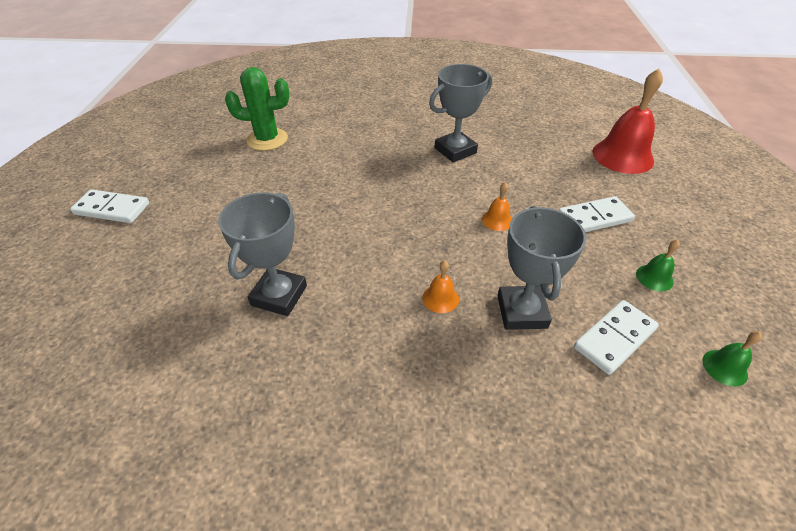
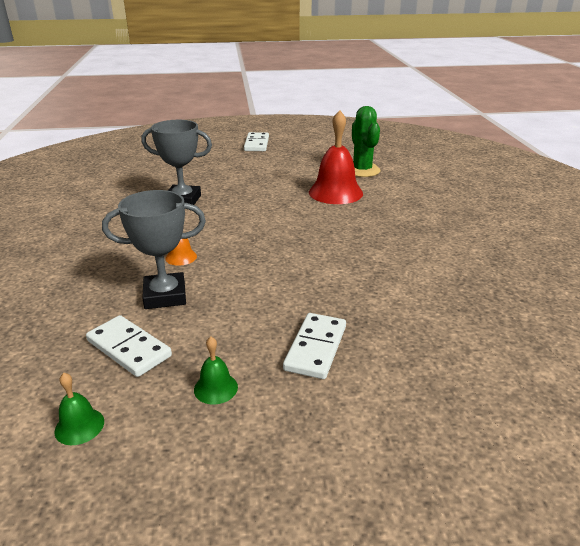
camera: 80 degrees right, 15 degrees down
(455, 150) = (403, 253): grey trophy -> none
(497, 220) = (290, 281): orange bell -> none
(594, 218) = (315, 348): white domino -> white domino turned 45 degrees clockwise
(622, 156) = (482, 388): red bell -> red bell (335, 192)

